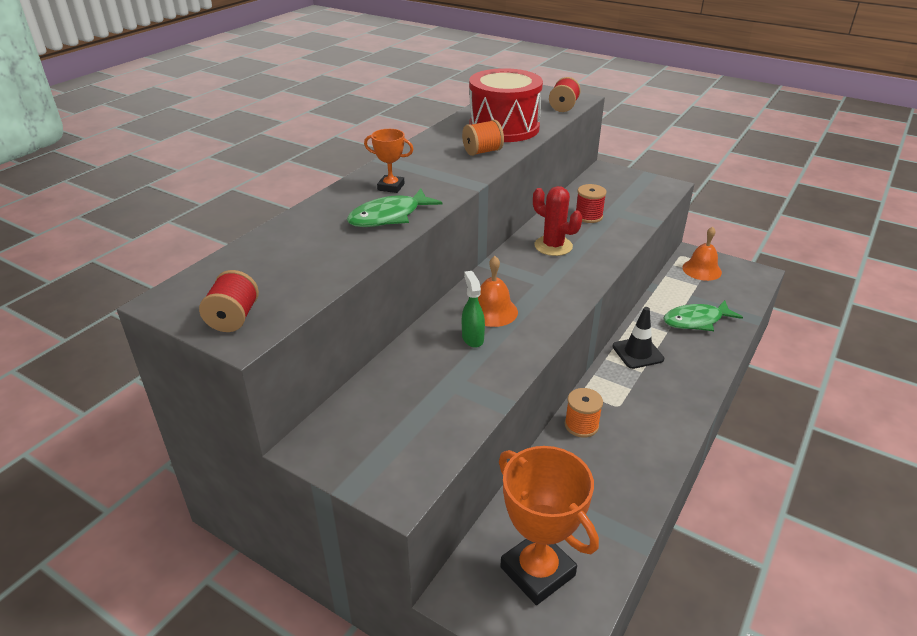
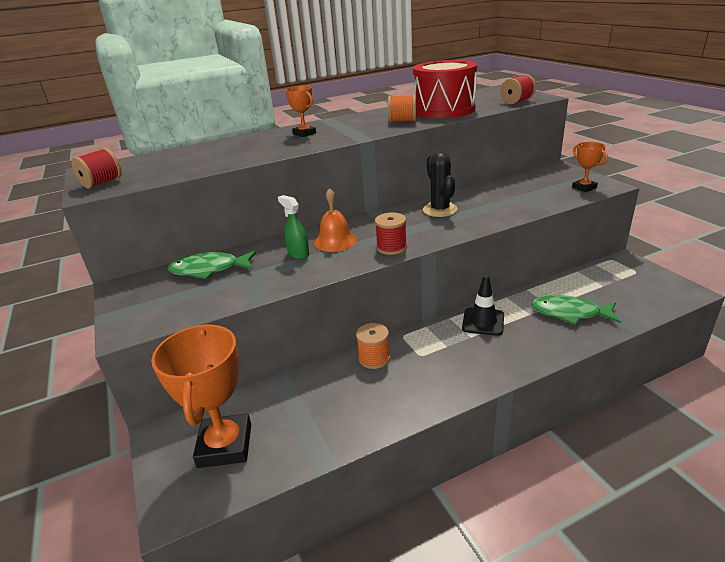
camera: 35 degrees right, 5 degrees down
(389, 216) = (274, 148): green fish -> green fish (209, 269)
(472, 338) = (298, 254): green spray bottle -> green spray bottle turned 60 degrees counterclockwise
(553, 246) = (440, 210): red cactus -> black cactus
(588, 216) = (498, 195): red spool -> red spool (391, 247)
(652, 191) = (584, 188): none -> orange trophy
(702, 270) = (622, 275): orange bell -> none

